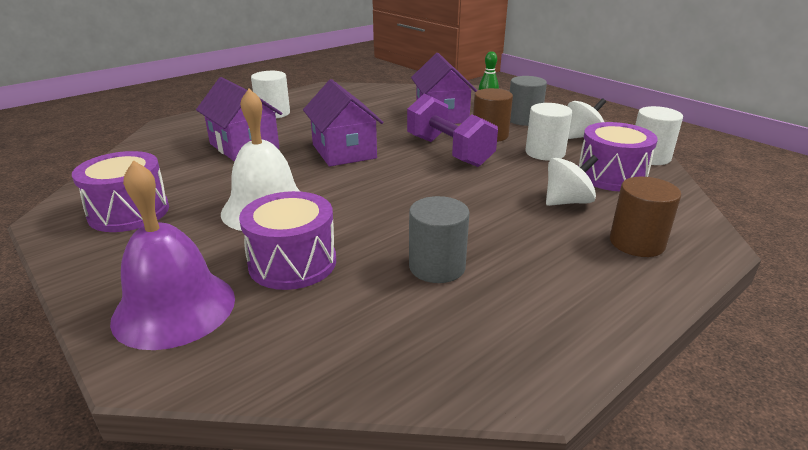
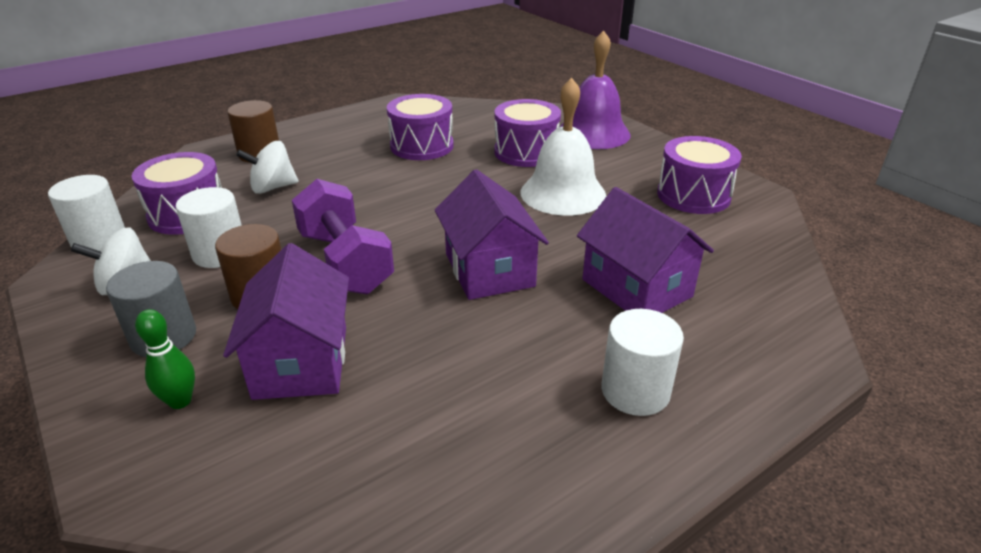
camera: 175 degrees left, 5 degrees up
(437, 267) = (422, 146): grey cylinder -> purple drum

